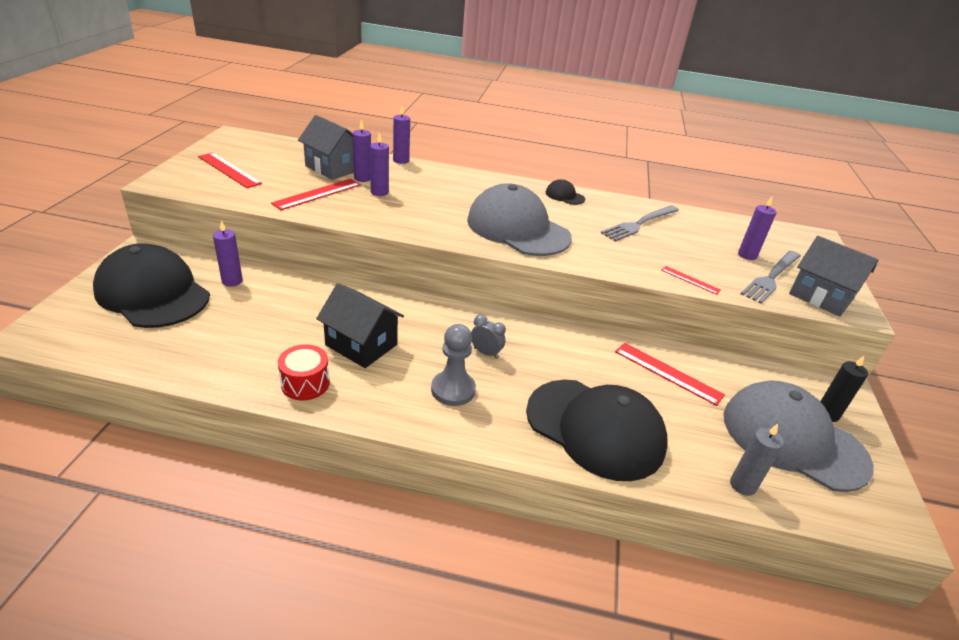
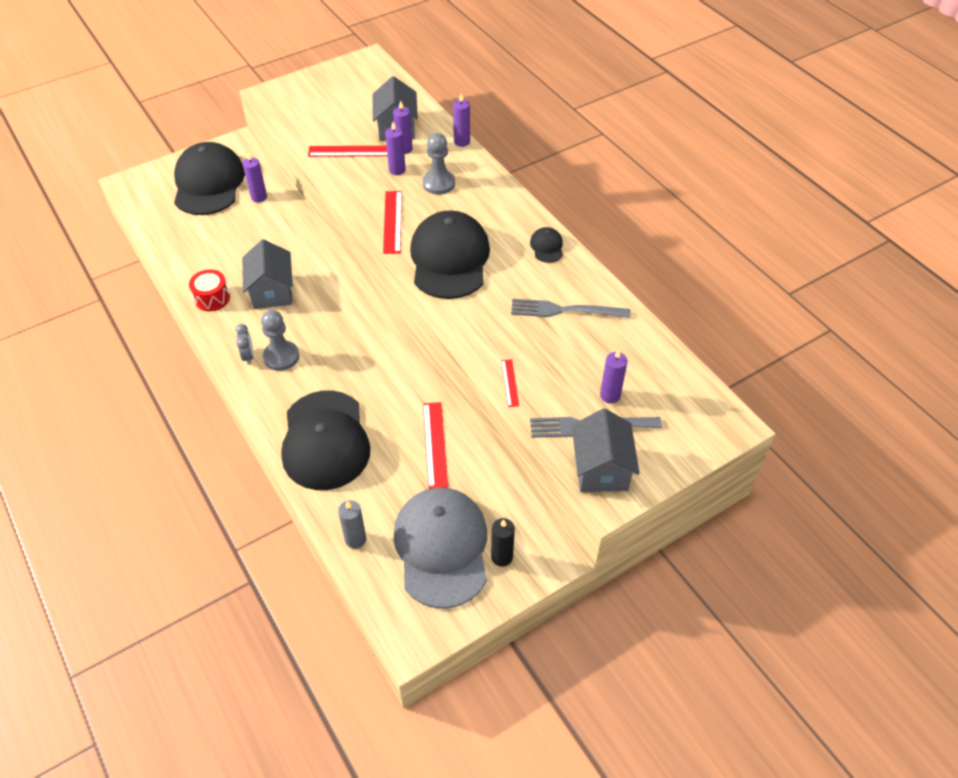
camera: 50 degrees right, 15 degrees up
(229, 170) = (322, 99): red ruler -> red ruler (392, 222)
(361, 345) = (272, 291): black house -> grey house
(427, 189) = (438, 183): none -> grey pawn
(486, 353) = (336, 346): grey clock -> grey clock (248, 356)
(518, 228) = (449, 259): grey cap -> black cap

